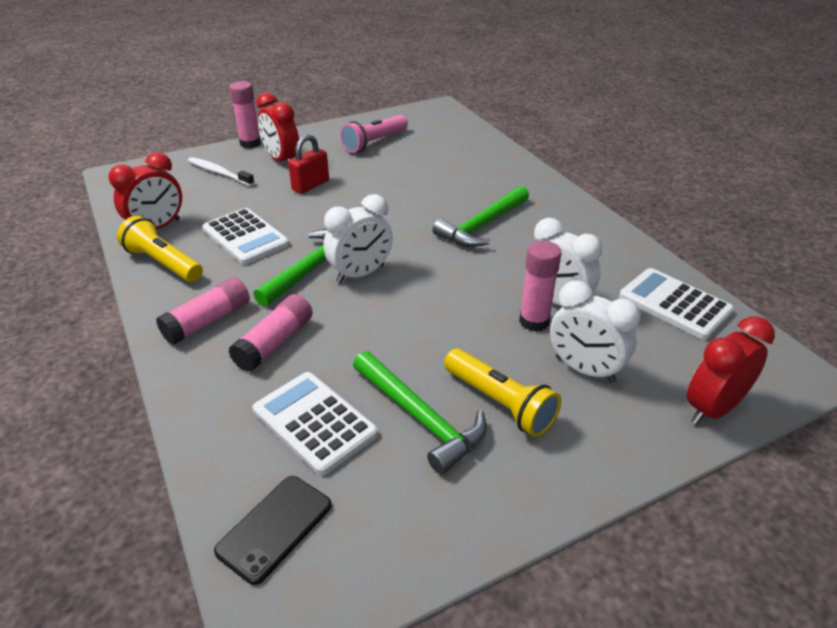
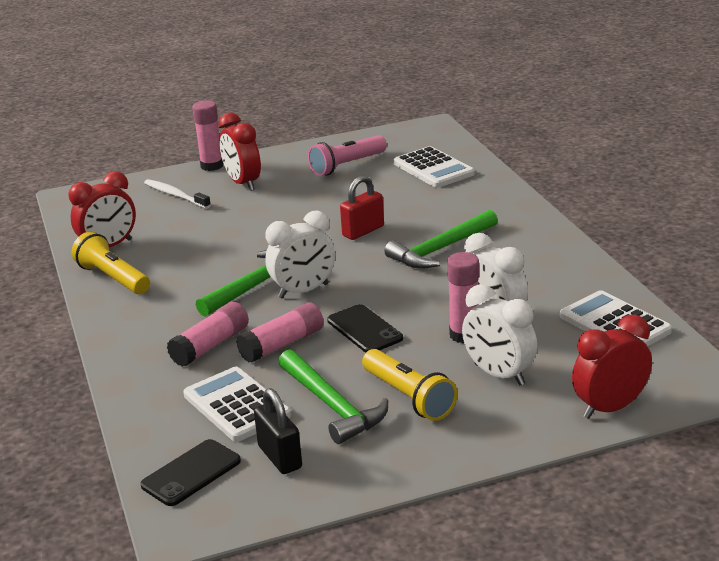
camera: 10 degrees right, 10 degrees down
(208, 321) = (151, 327): pink glue stick -> pink glue stick (282, 344)
(245, 237) = (195, 256): white calculator -> white calculator (433, 169)
(310, 185) = (269, 209): red padlock -> red padlock (363, 231)
(376, 497) = (280, 457): none -> black padlock
(432, 318) = (364, 329): none -> black phone

